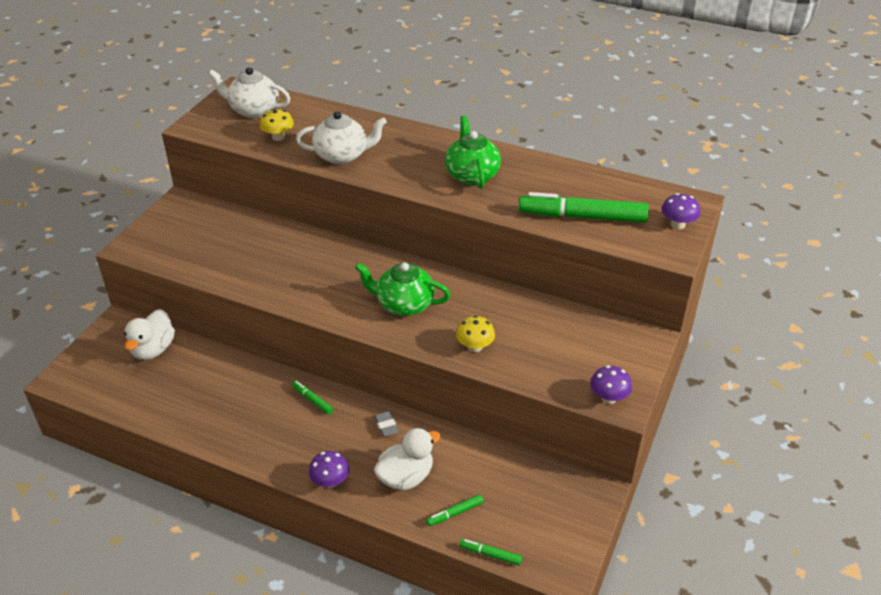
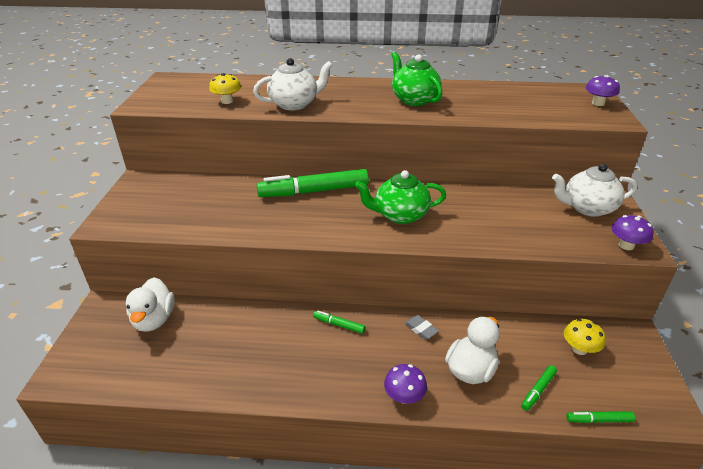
camera: 20 degrees left, 5 degrees down
(253, 110) = (191, 88): white teapot -> white teapot (587, 208)
(475, 346) = (486, 233): yellow mushroom -> yellow mushroom (579, 349)
(582, 217) = (526, 110): green marker -> green marker (314, 191)

